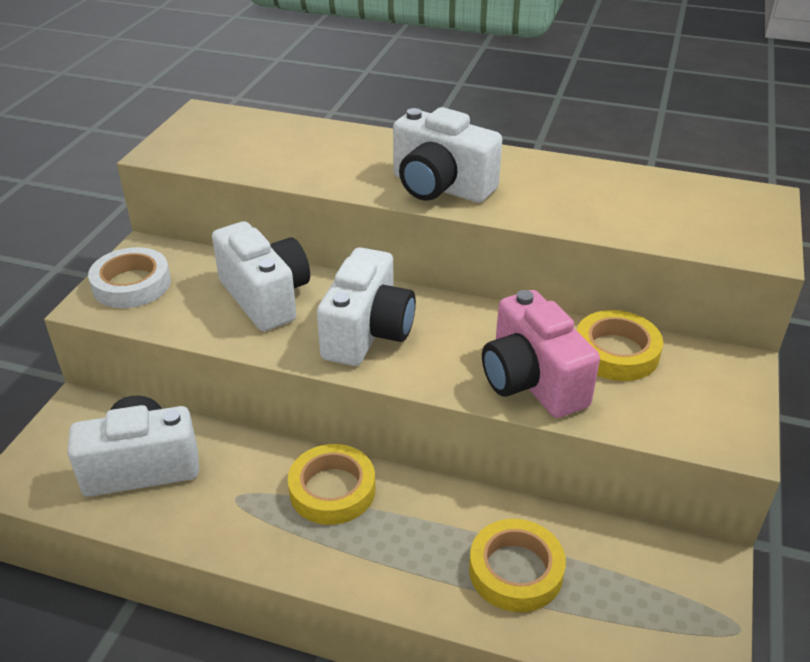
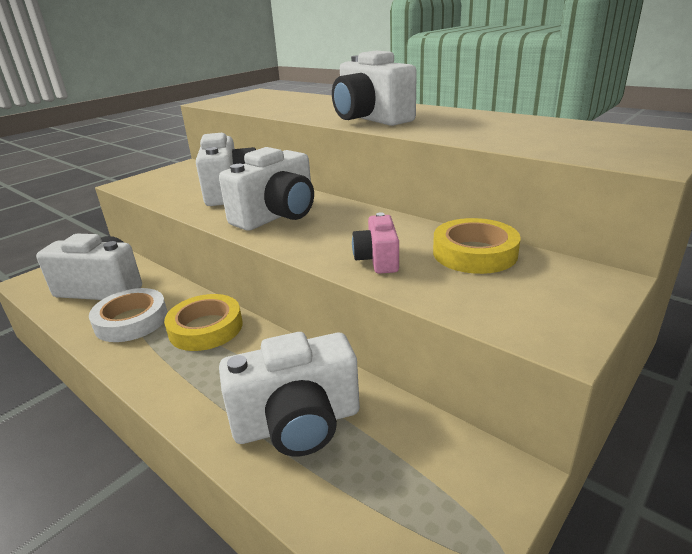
camera: 25 degrees right, 10 degrees down
(131, 284) = (160, 178): white tape -> white tape (131, 320)
(515, 570) = (297, 423): yellow tape -> white camera
(531, 381) = (377, 260): pink camera -> pink camera, size x0.55

